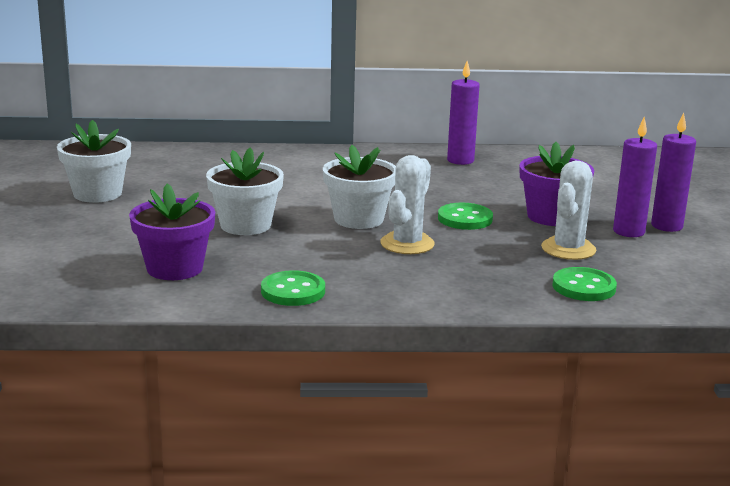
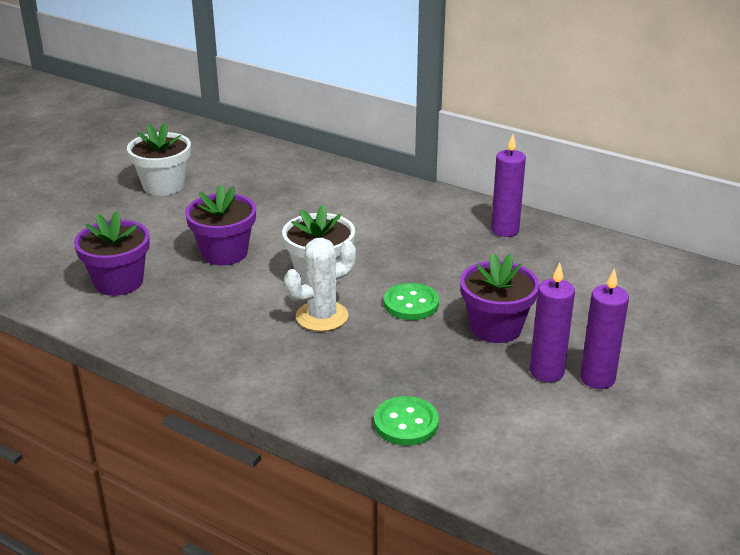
camera: 35 degrees right, 10 degrees up
(245, 225) = (224, 253): white flower pot -> purple flower pot
(293, 291) = (168, 336): green button -> none
(568, 249) = (455, 373): white cactus -> none

